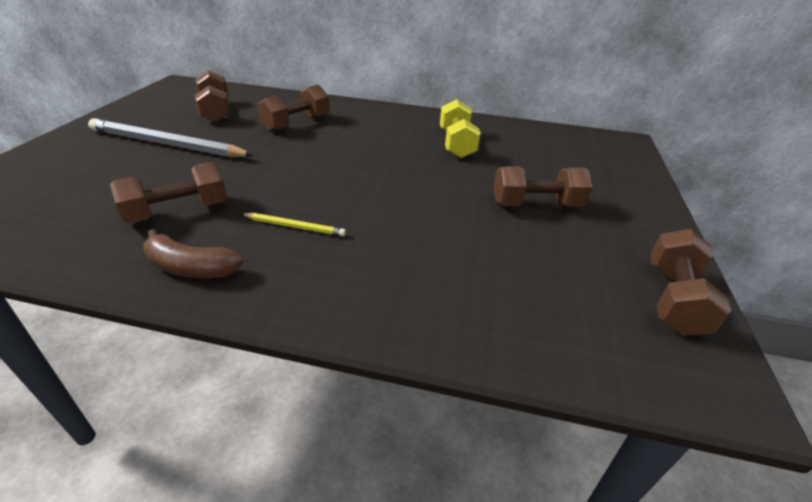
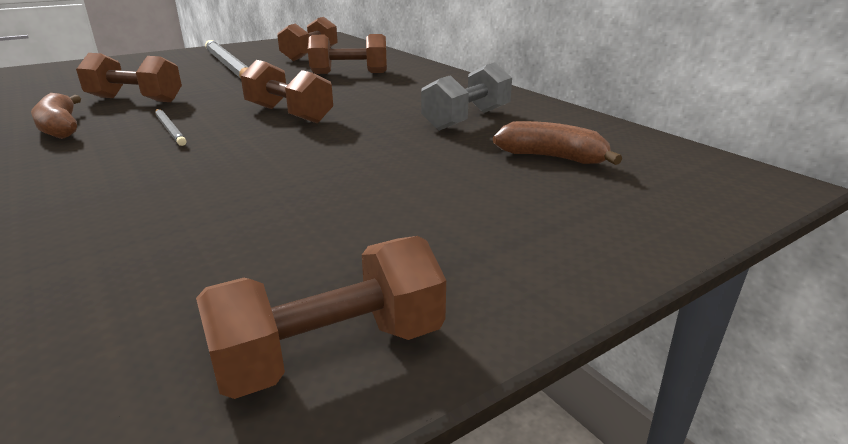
camera: 45 degrees right, 10 degrees down
(295, 226) = (170, 129): yellow pencil -> grey pencil
(456, 144) = (467, 119): yellow dumbbell -> grey dumbbell
(536, 205) = (416, 191): brown dumbbell -> brown dumbbell (289, 114)
(542, 157) = (552, 157): none -> brown banana

